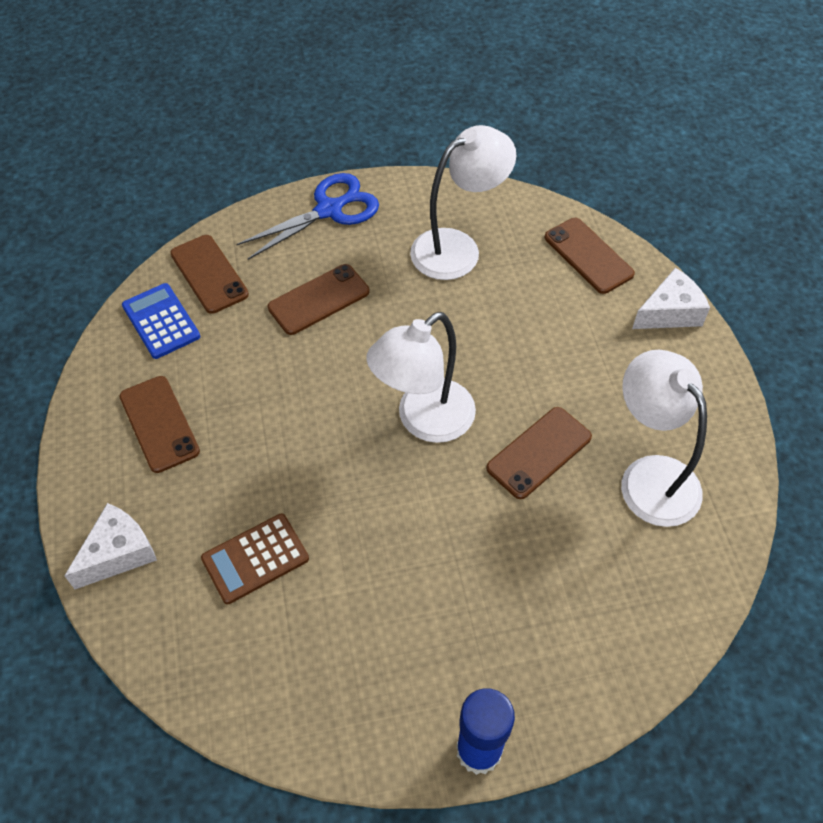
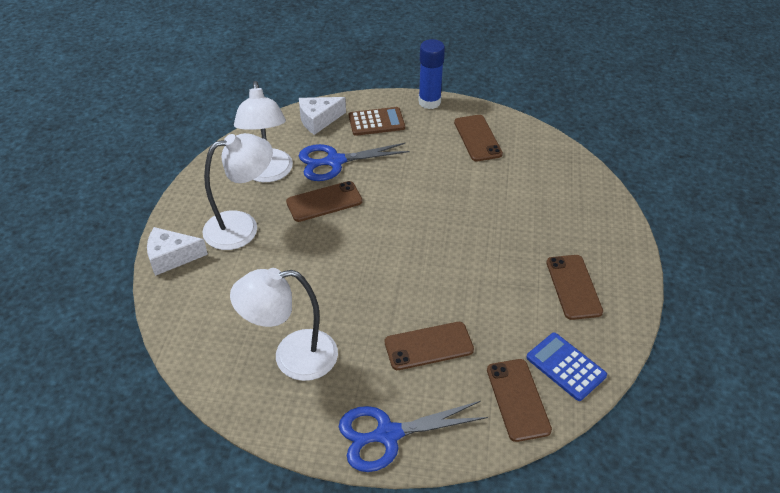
camera: 160 degrees left, 10 degrees down
(118, 553) = (605, 220): white cheese -> white cheese (318, 120)
(161, 321) = (566, 366): blue calculator -> blue calculator turned 150 degrees clockwise
(255, 558) = (520, 196): brown calculator -> brown calculator (376, 122)
(424, 421) = (387, 238): white lamp -> white lamp (242, 227)
(568, 534) = (334, 161): none -> blue scissors
(588, 256) = (193, 317): brown phone -> brown phone (477, 138)

